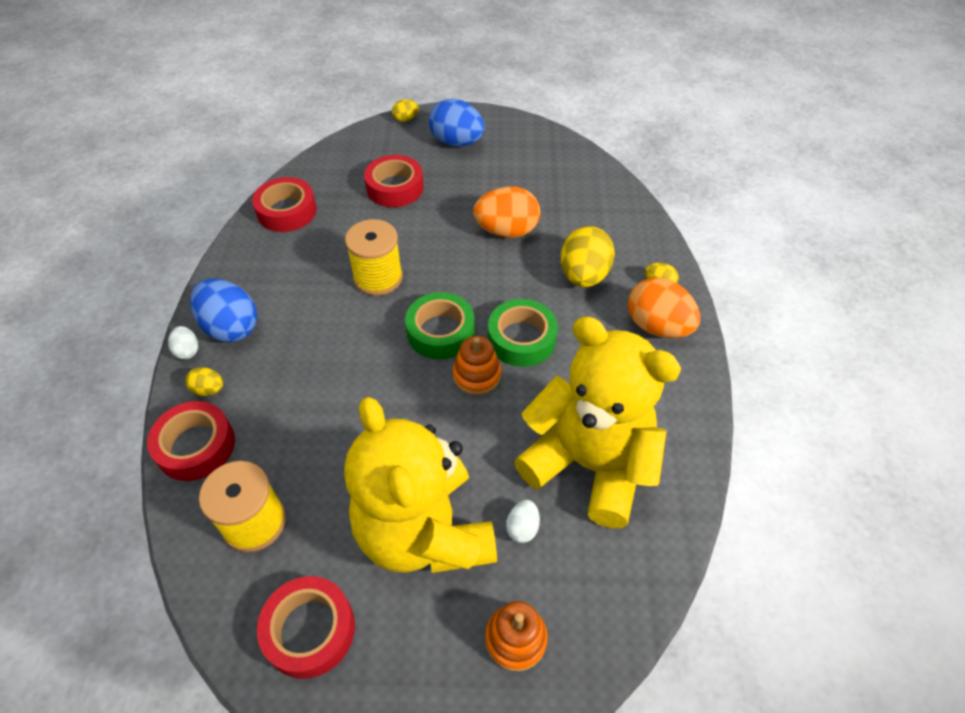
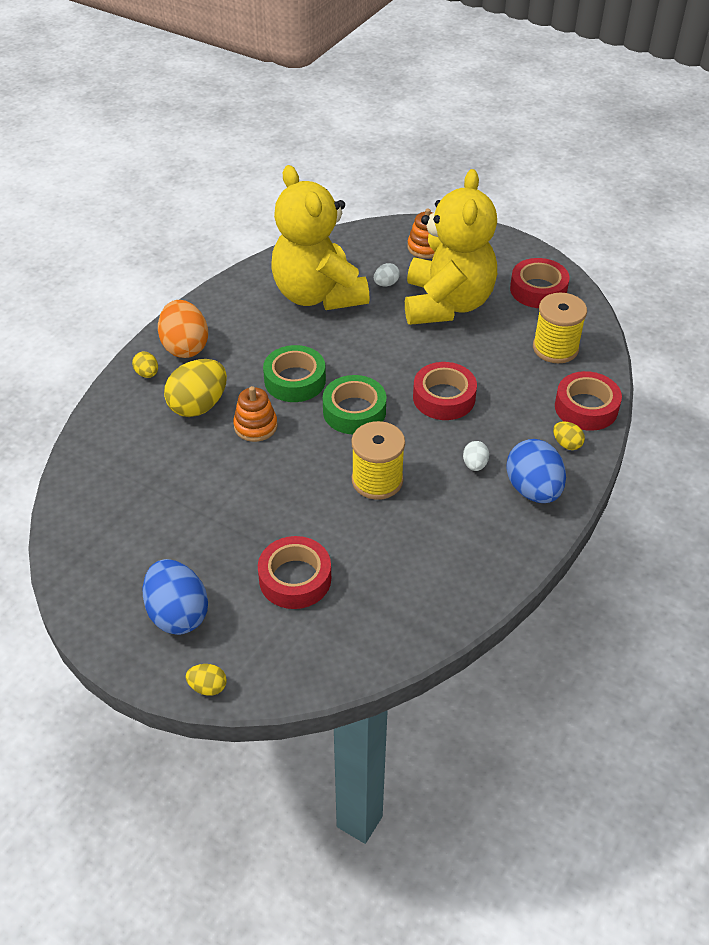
camera: 150 degrees left, 5 degrees down
(187, 351) = (578, 484): white egg -> white egg (474, 465)
(287, 211) = (430, 601): red tape -> red tape (444, 397)
(477, 375) = (350, 370): orange stacking toy -> orange stacking toy (255, 426)
(506, 231) = (224, 475): orange egg -> none

